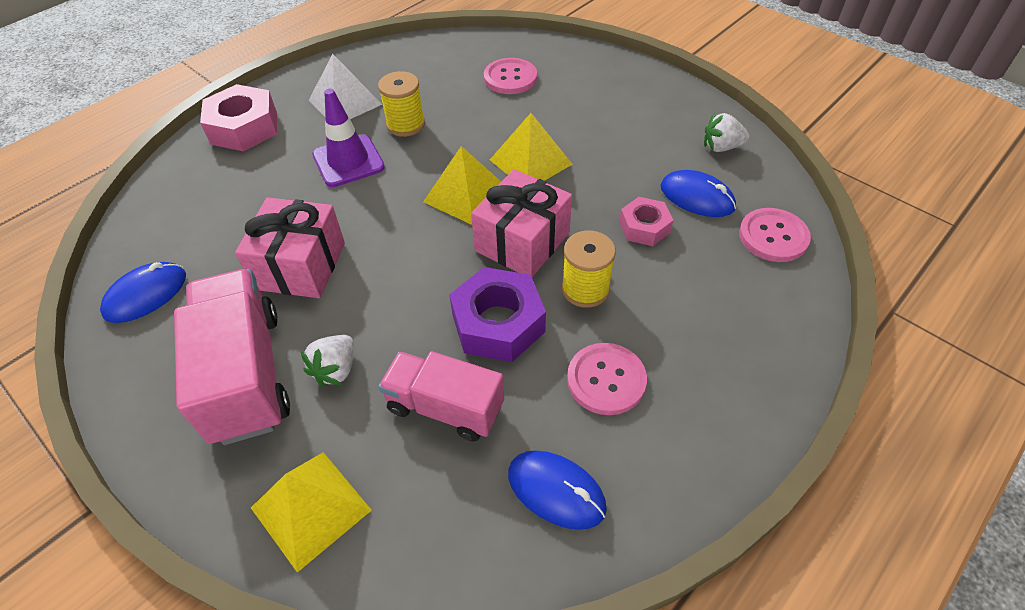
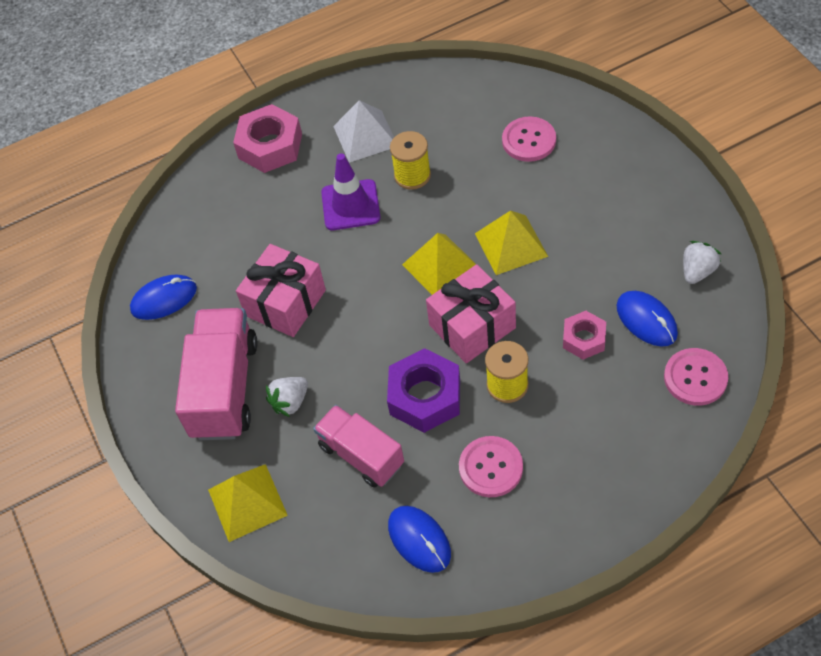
camera: 25 degrees right, 5 degrees up
(721, 147) = (697, 271): white strawberry -> white strawberry turned 105 degrees clockwise

